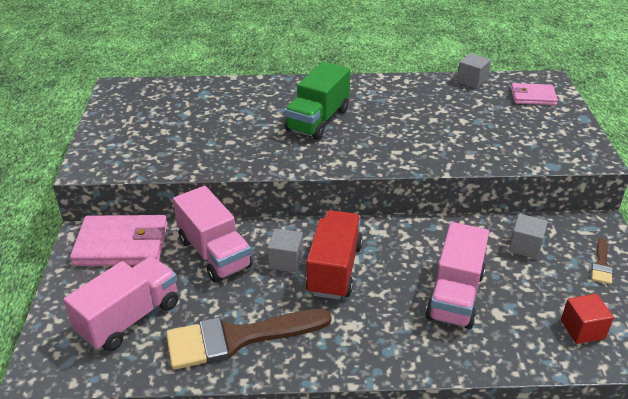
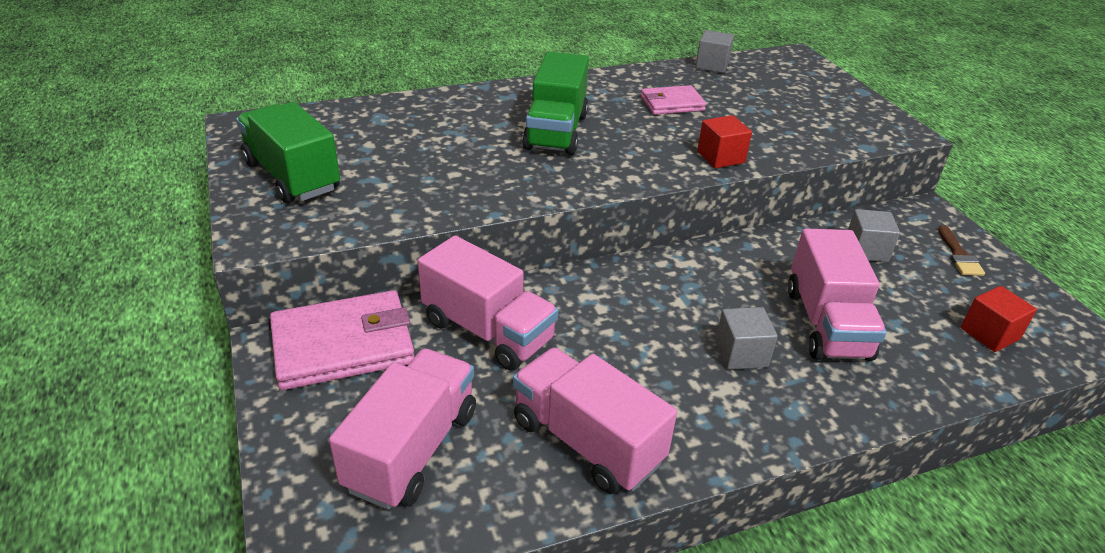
camera: 20 degrees left, 0 degrees up
(128, 128) = (292, 176): none -> green truck
(237, 338) = (587, 441): brown brush -> pink truck
(286, 261) = (592, 322): grey cube -> grey cube (741, 353)
(334, 269) = (661, 320): red truck -> none
(427, 157) = (720, 157): none -> red cube
(533, 97) = (791, 75): pink wallet -> pink wallet (672, 103)

